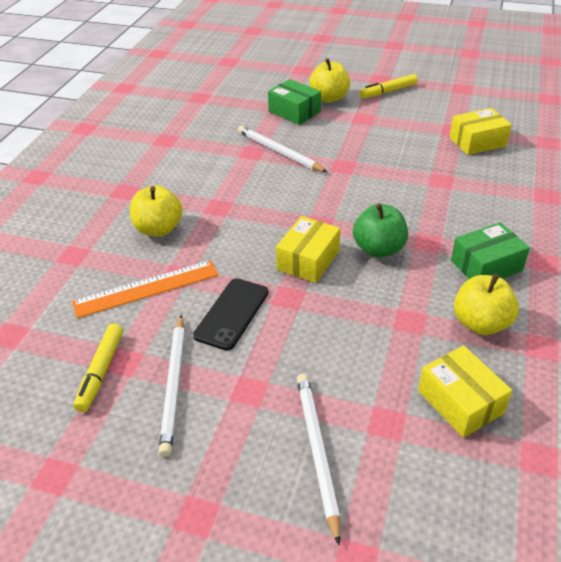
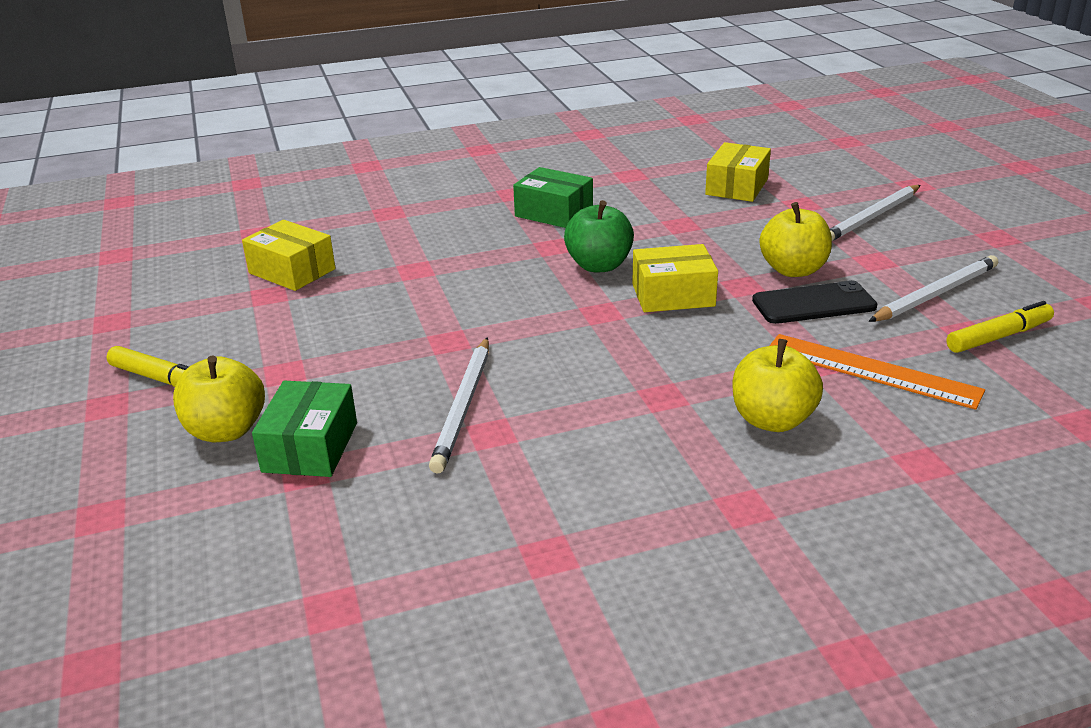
camera: 125 degrees left, 10 degrees down
(481, 323) = (638, 198): yellow apple -> yellow apple (793, 270)

